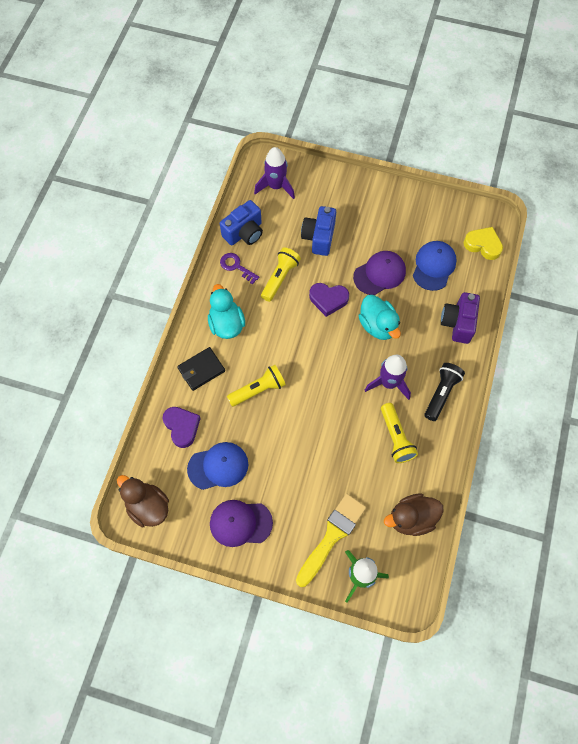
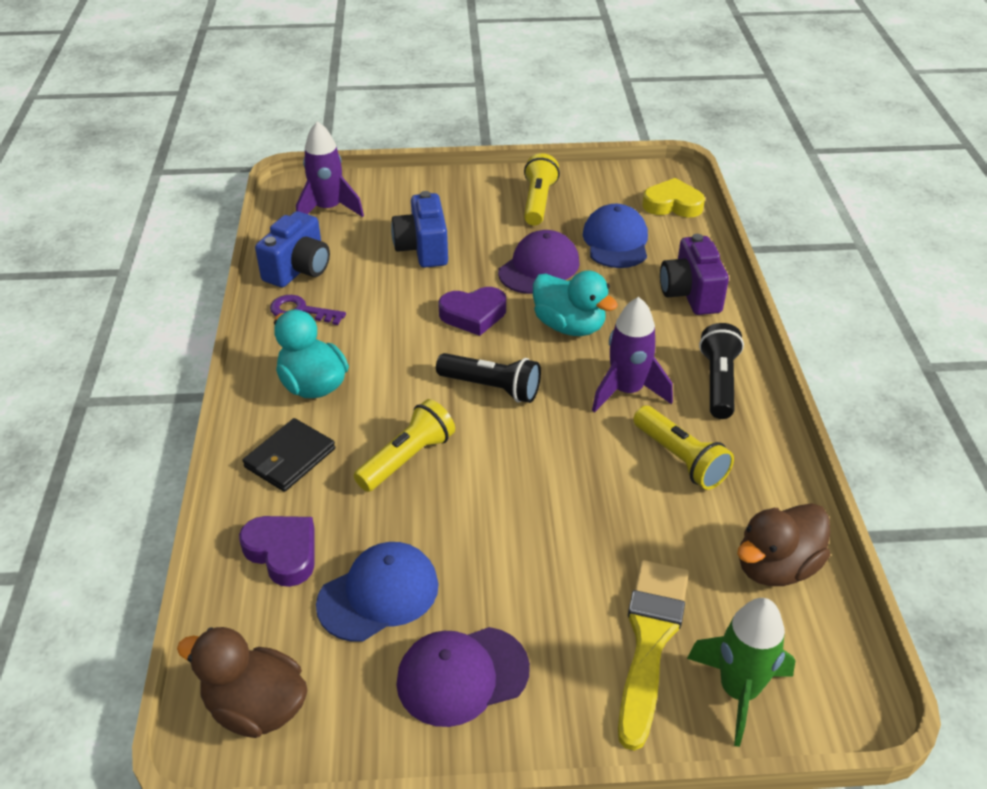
camera: 20 degrees left, 25 degrees down
(280, 278) = (381, 307): yellow flashlight -> yellow flashlight (538, 202)
(318, 357) = (492, 388): none -> black flashlight

